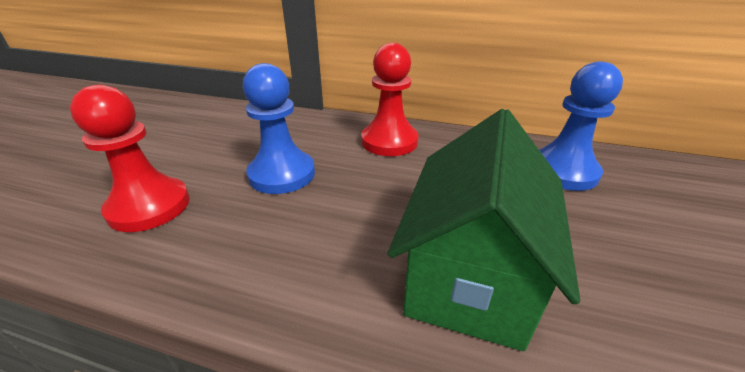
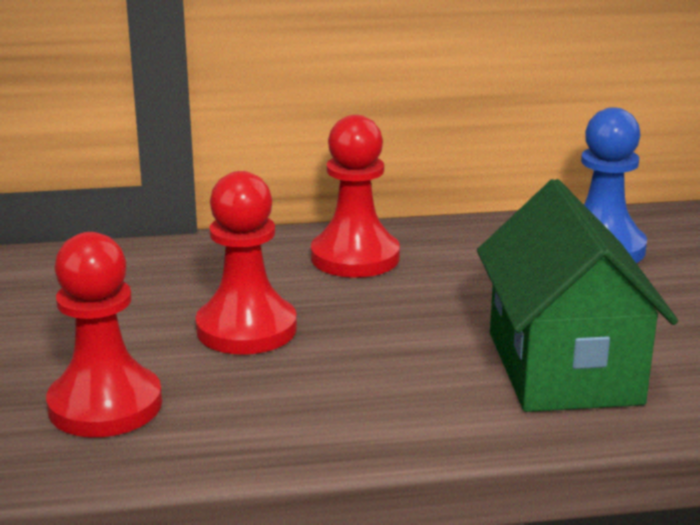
camera: 25 degrees left, 10 degrees down
(282, 174) = (246, 329): blue pawn -> red pawn

